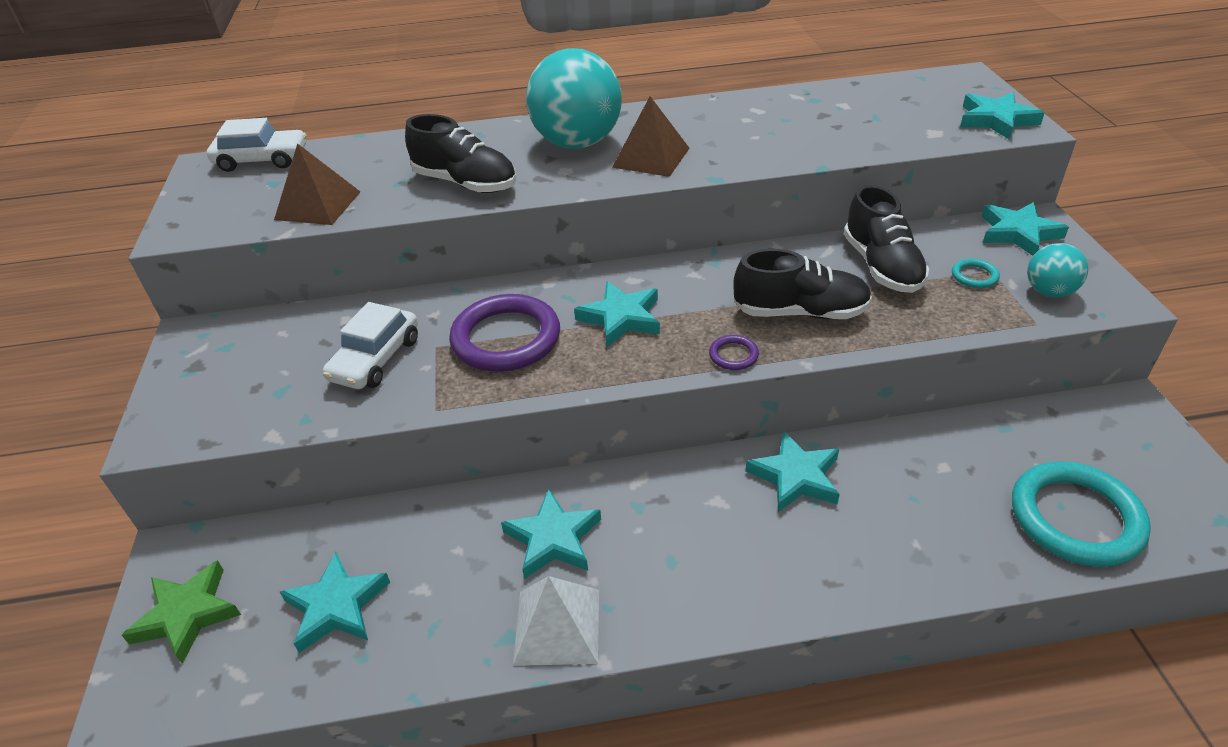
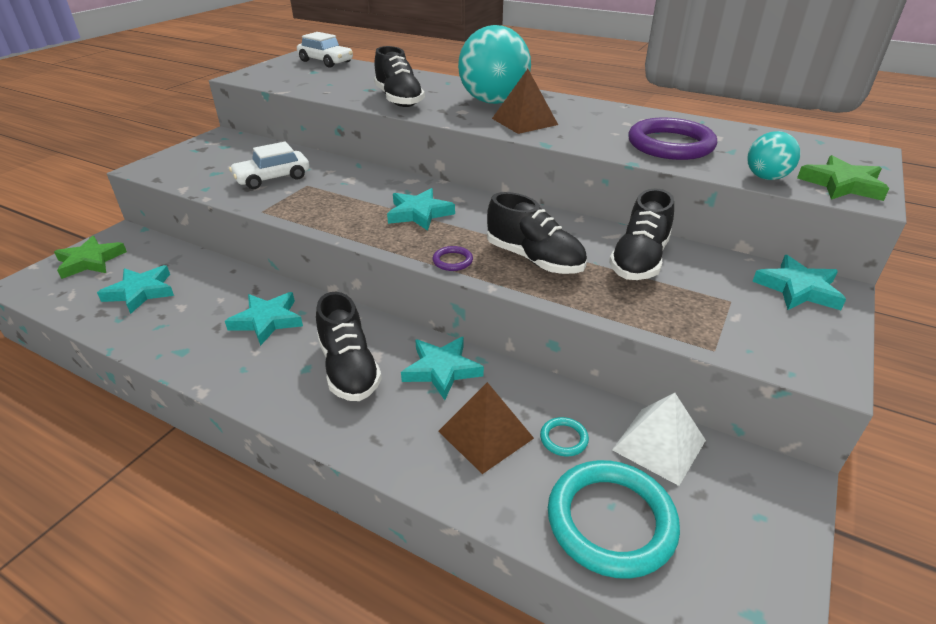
camera: 35 degrees right, 5 degrees down
(318, 205) = (315, 86): brown pyramid -> brown pyramid (485, 434)
(506, 338) = (344, 196): purple ring -> purple ring (670, 145)
(557, 626) = (208, 361): white pyramid -> white pyramid (659, 445)
(713, 533) = (349, 368): none -> black shoe
(974, 276) = (708, 298): turquoise ring -> turquoise ring (563, 439)
(996, 120) = (842, 184): turquoise star -> green star
(1049, 292) = (762, 336): turquoise ball -> turquoise ball (766, 177)

